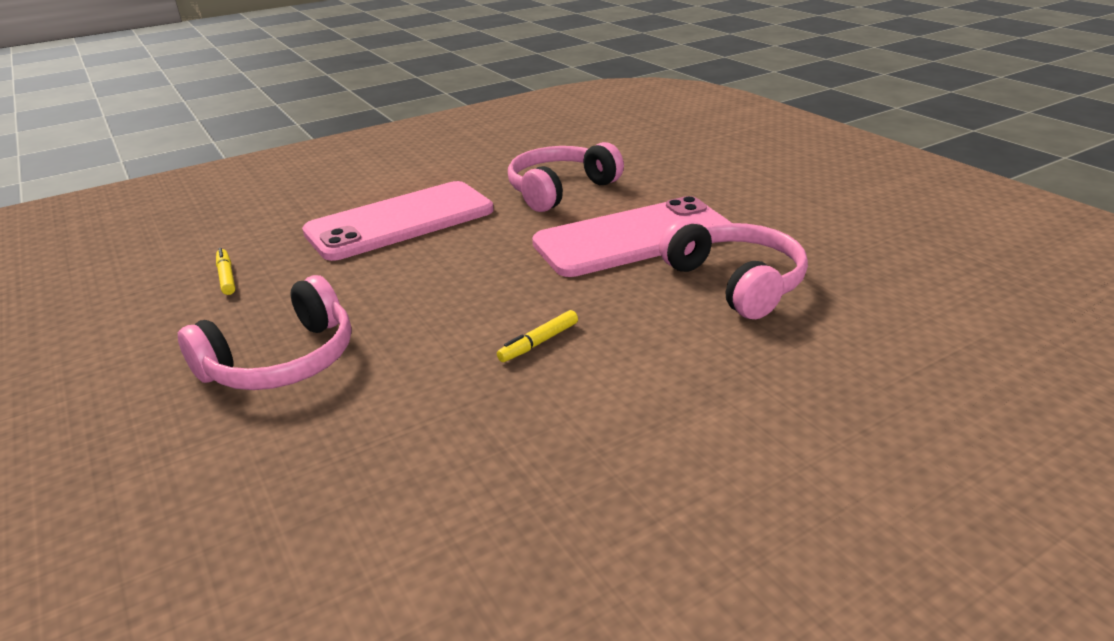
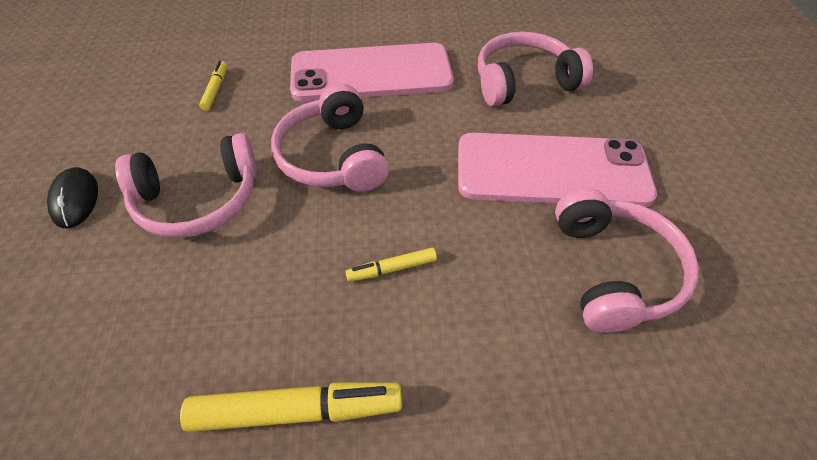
camera: 25 degrees right, 20 degrees up
(118, 407) = (75, 199): none -> black mouse
(410, 288) = (333, 157): none -> pink headphones
(527, 463) = (296, 411): none -> yellow marker

